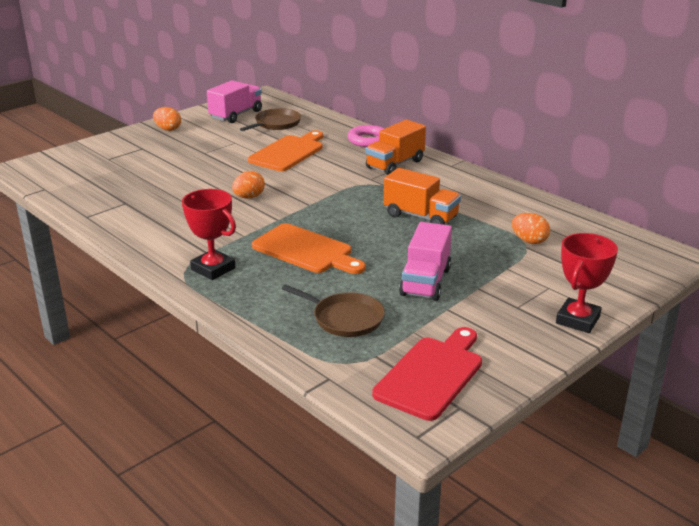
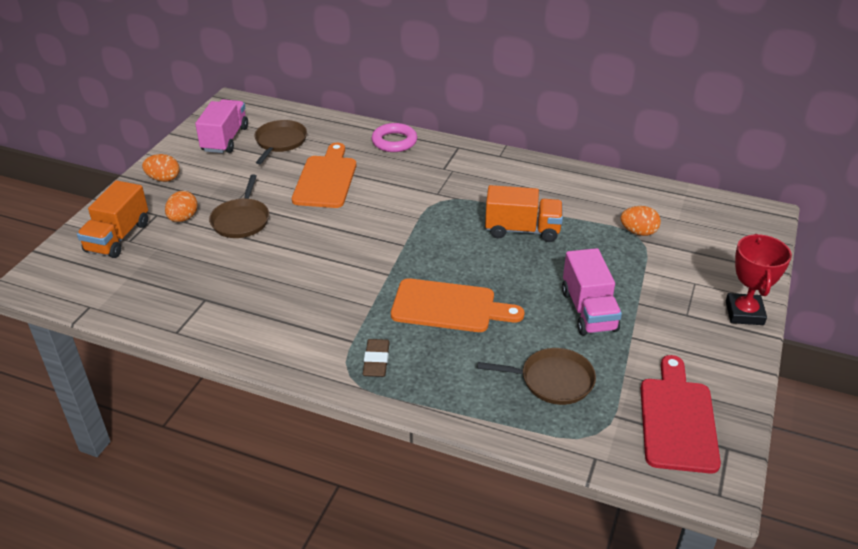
camera: 25 degrees left, 10 degrees up
(199, 163) = (241, 220): none -> brown pan
(213, 269) = (376, 361): red trophy -> brown eraser
(249, 197) = (334, 253): orange egg -> orange egg (183, 218)
(395, 164) = (446, 168): orange truck -> orange truck (118, 237)

